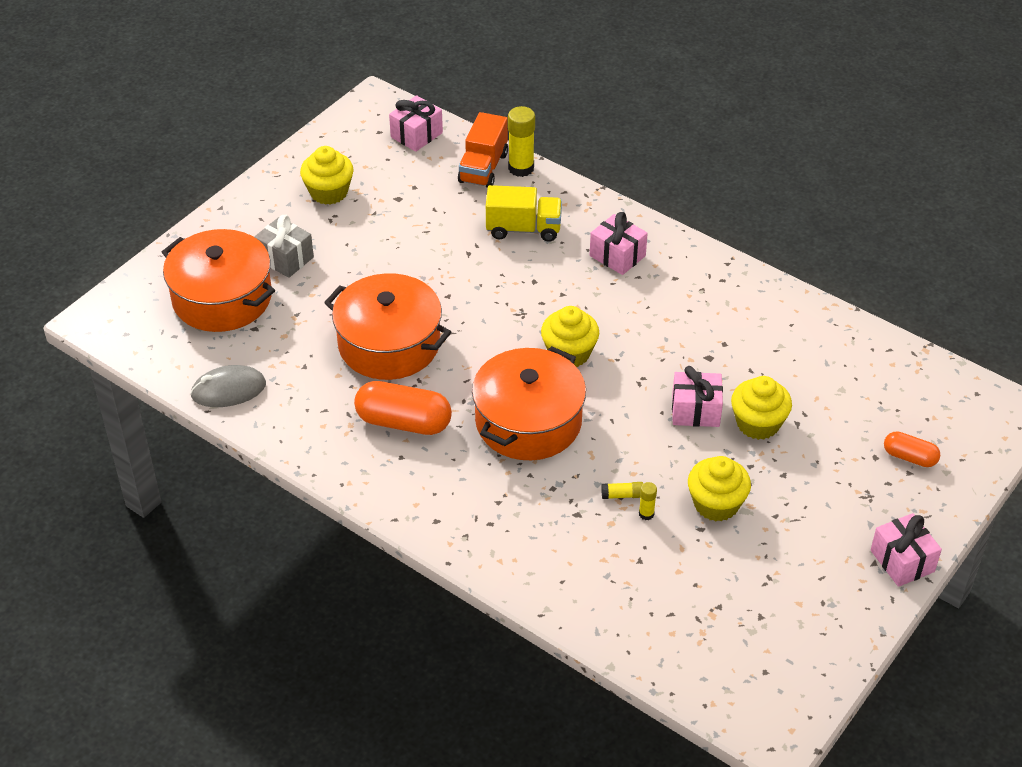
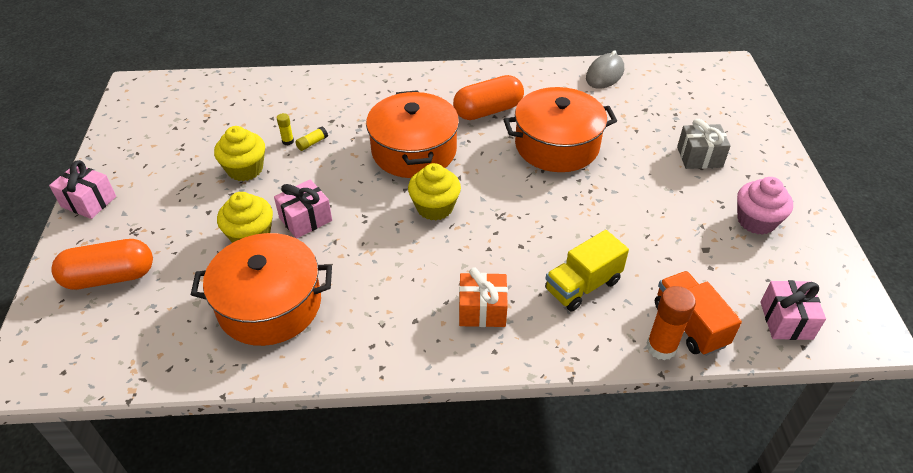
camera: 140 degrees right, 0 degrees up
(222, 298) = (691, 113): orange pot -> orange pot (269, 304)
(329, 192) = (756, 221): yellow cupcake -> pink cupcake
(521, 168) = (661, 347): yellow glue stick -> orange glue stick
(617, 256) = (482, 310): pink gift -> orange gift
(909, 457) = (110, 277): orange capsule -> orange capsule, size x1.77

